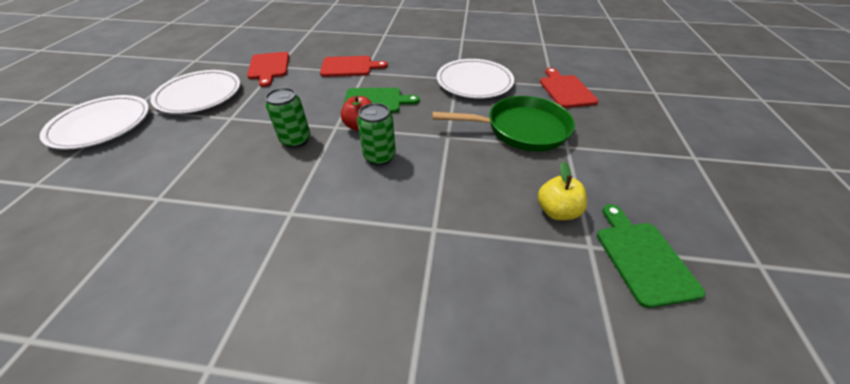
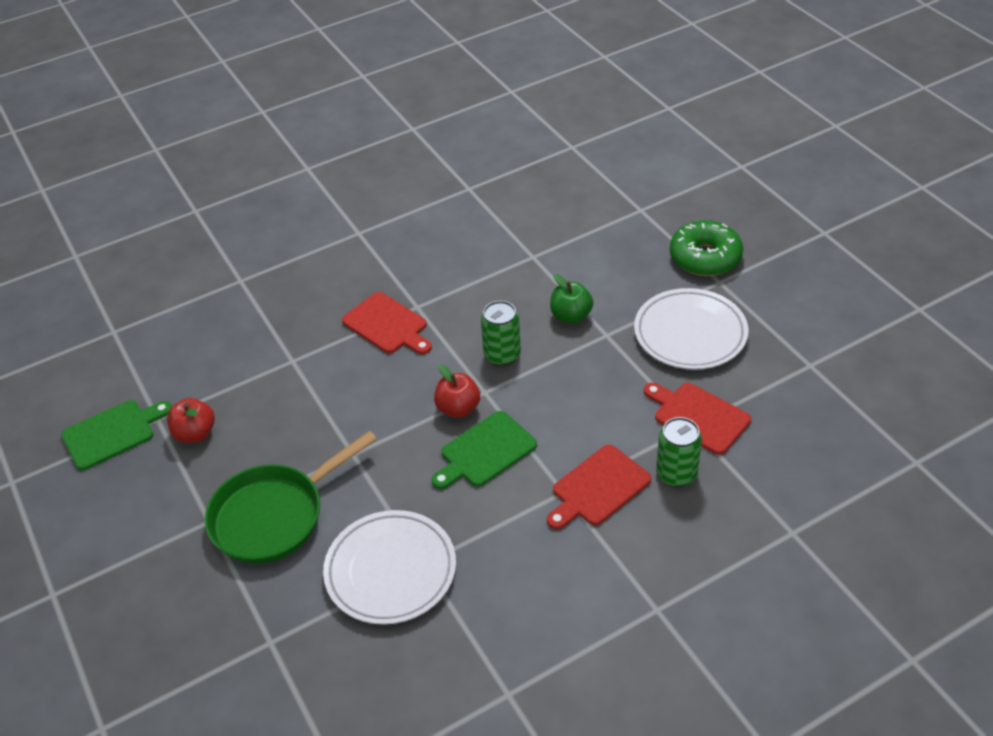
camera: 145 degrees right, 0 degrees up
(102, 125) = (705, 257): white plate -> green donut
(224, 139) = (571, 316): none -> green apple
(379, 157) = (399, 389): green can -> green can (676, 474)
(556, 211) = (195, 433): yellow apple -> red apple
(565, 90) = (246, 640): red cutting board -> red cutting board (387, 325)
(642, 258) = (112, 433): green cutting board -> green cutting board turned 75 degrees counterclockwise

